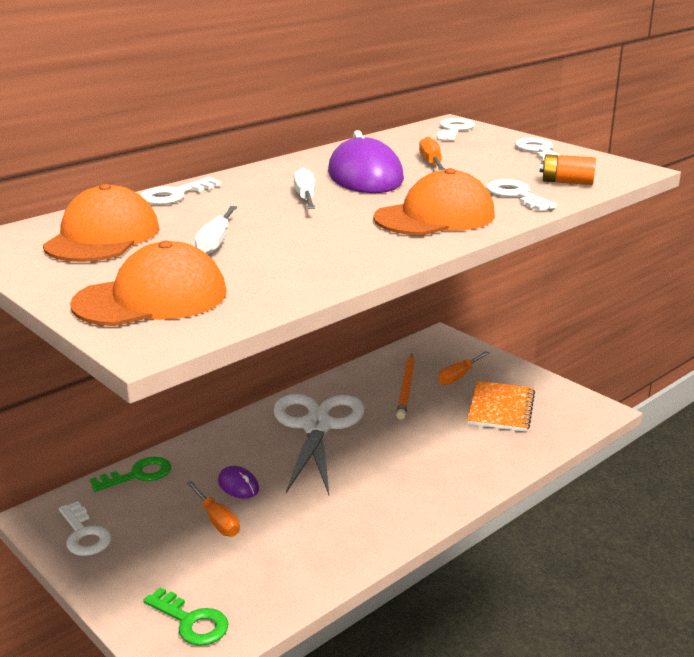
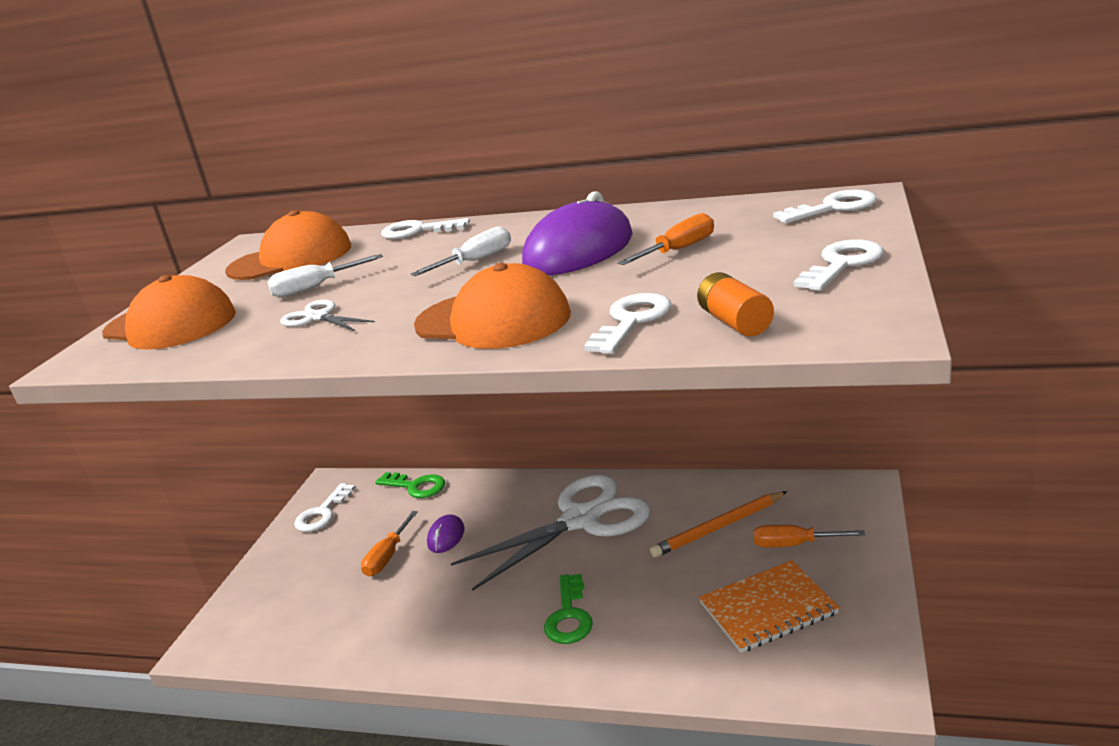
camera: 60 degrees right, 0 degrees up
(191, 621) = (252, 622): green key -> green key (569, 616)
(293, 252) = (318, 317): none -> white scissors

